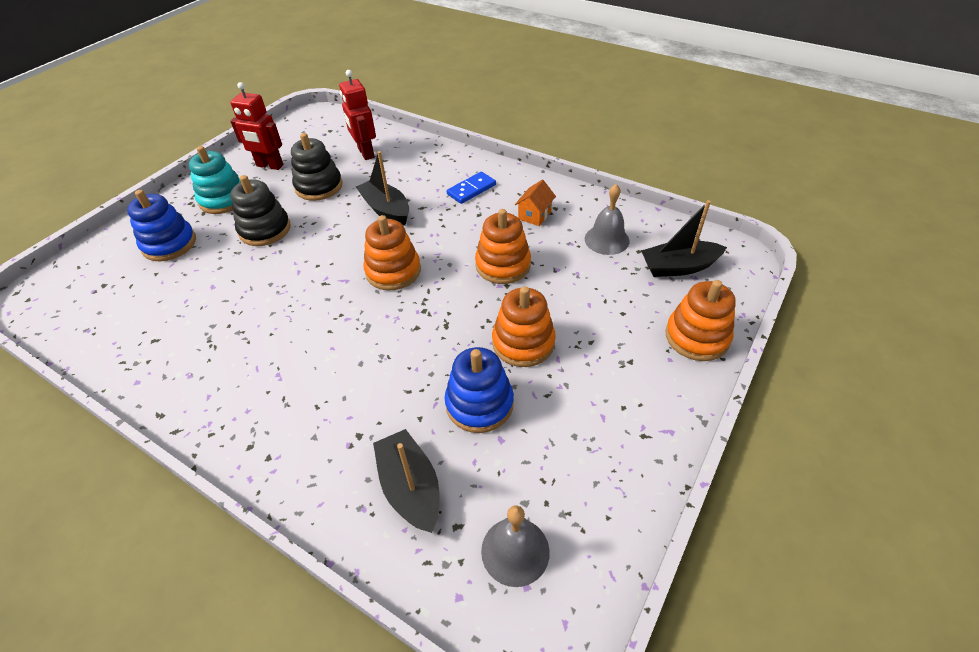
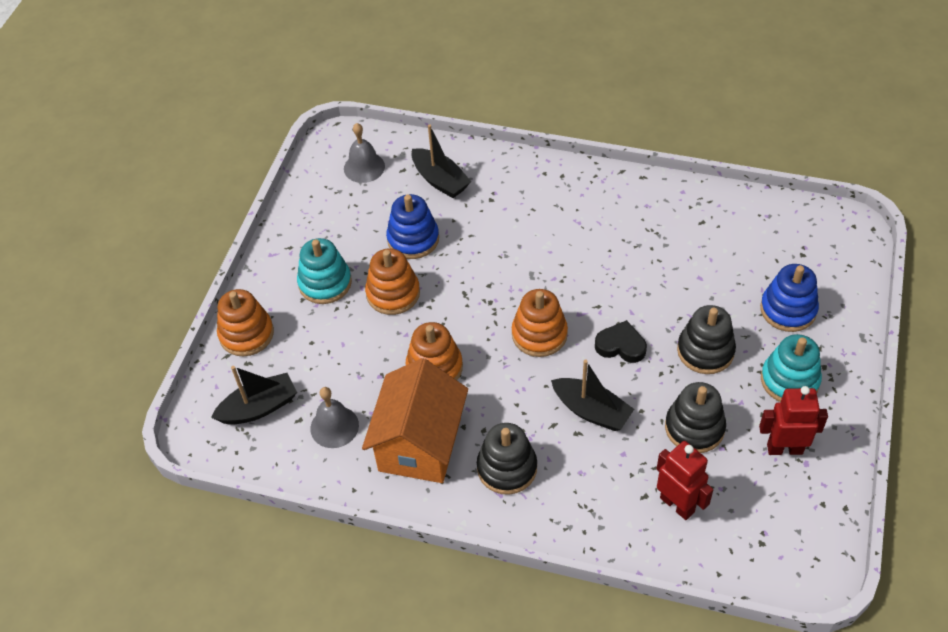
camera: 165 degrees right, 5 degrees up
(329, 247) = (621, 346): none -> black heart
(471, 190) = (507, 468): blue domino -> black stacking toy
(534, 215) = (420, 444): orange house -> orange house, size x2.41
(601, 374) = (325, 283): none -> turquoise stacking toy

